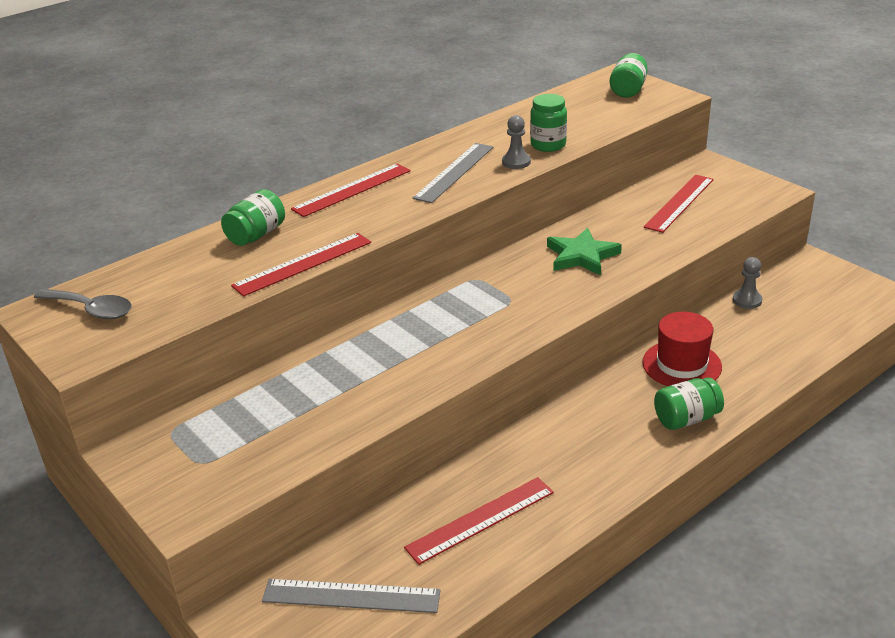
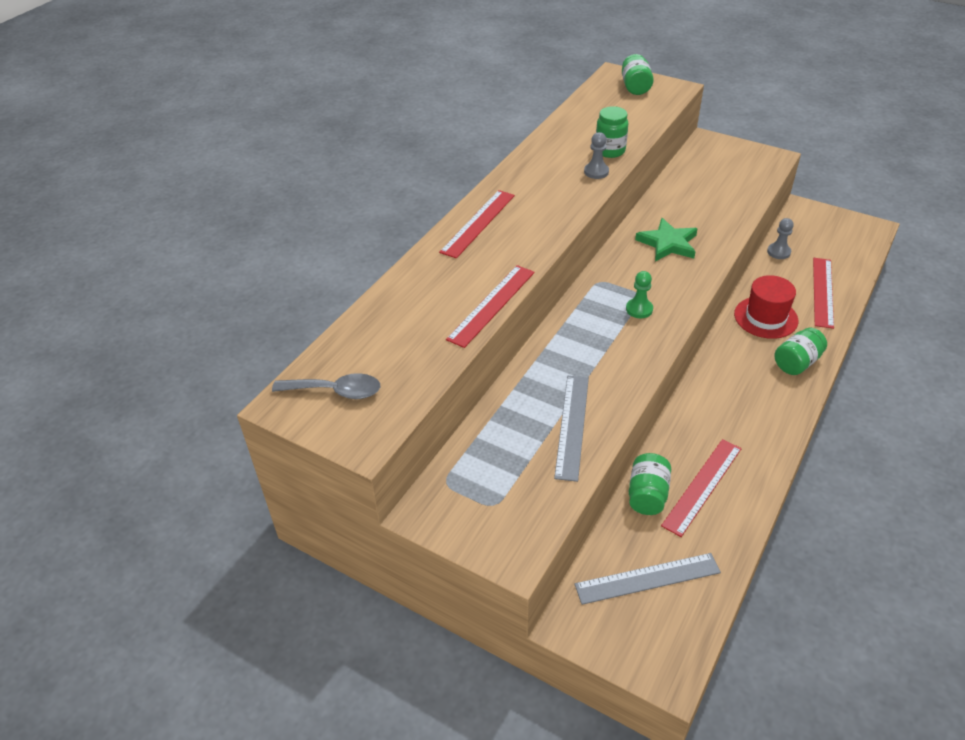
camera: 20 degrees left, 10 degrees up
(256, 235) = (428, 284): green jar -> green jar (647, 495)
(454, 172) = (552, 190): grey ruler -> grey ruler (572, 426)
(498, 313) = (639, 309): none -> green pawn
(680, 203) = (710, 181): red ruler -> red ruler (823, 292)

